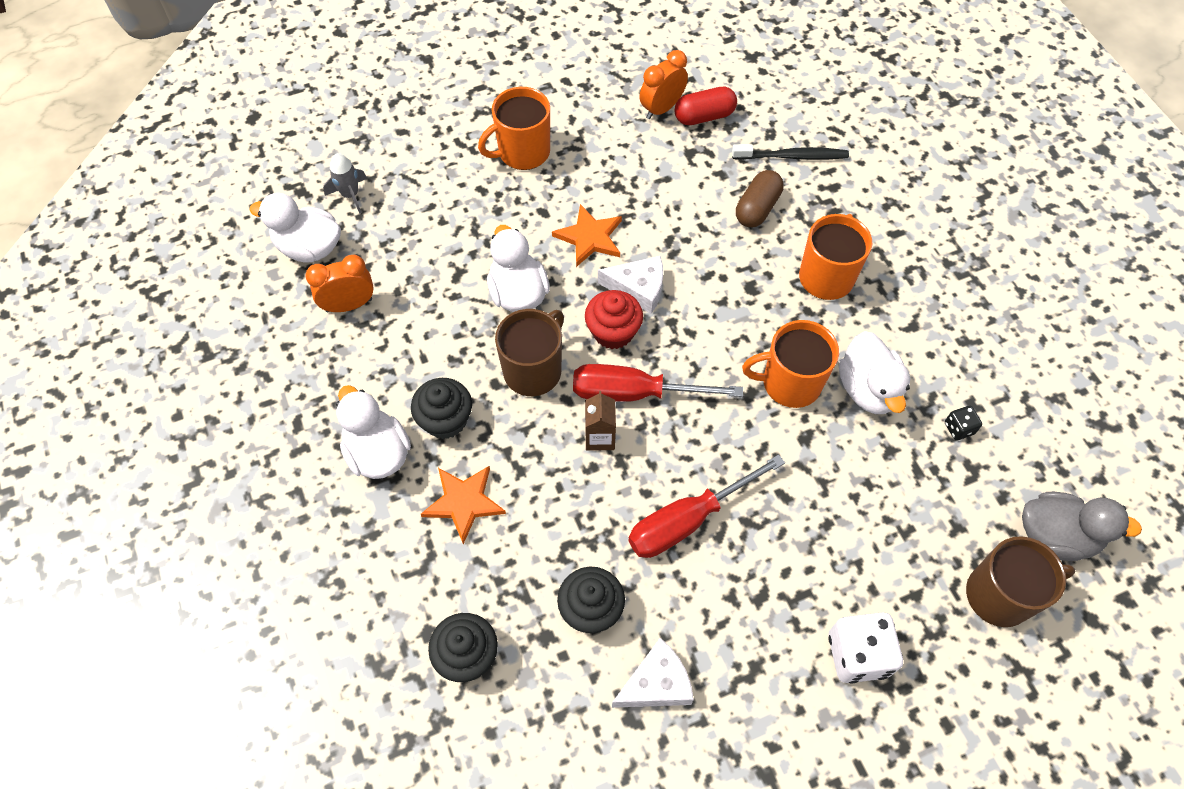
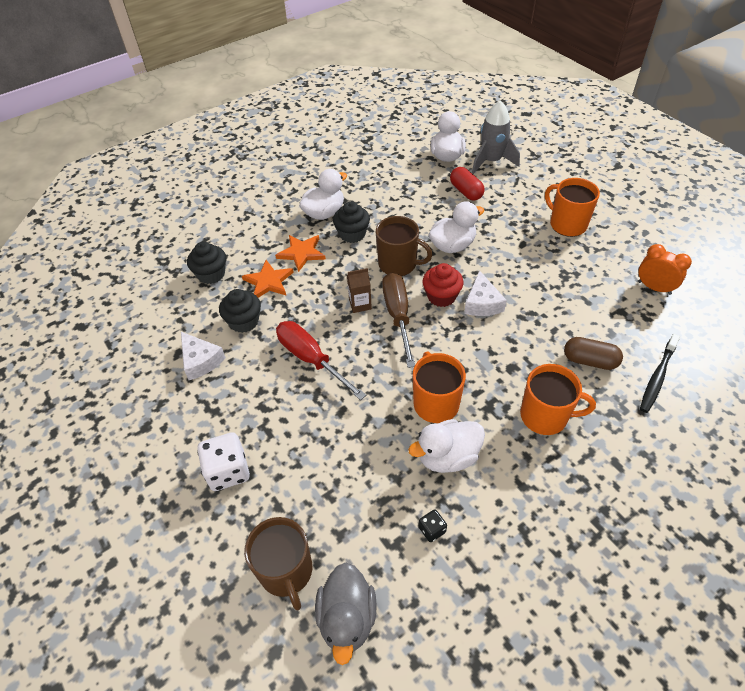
camera: 80 degrees right, 10 degrees down
(349, 305) = (415, 179): orange clock -> none
(350, 195) = (491, 161): grey rocket -> grey rocket, size x1.74
(590, 237) = (513, 270): orange star -> orange star (268, 282)
(634, 393) = (398, 315): red screwdriver -> brown screwdriver
(704, 116) = (663, 314): red capsule -> red capsule (466, 191)
(792, 156) = (657, 377): black toothbrush -> black toothbrush turned 45 degrees clockwise

